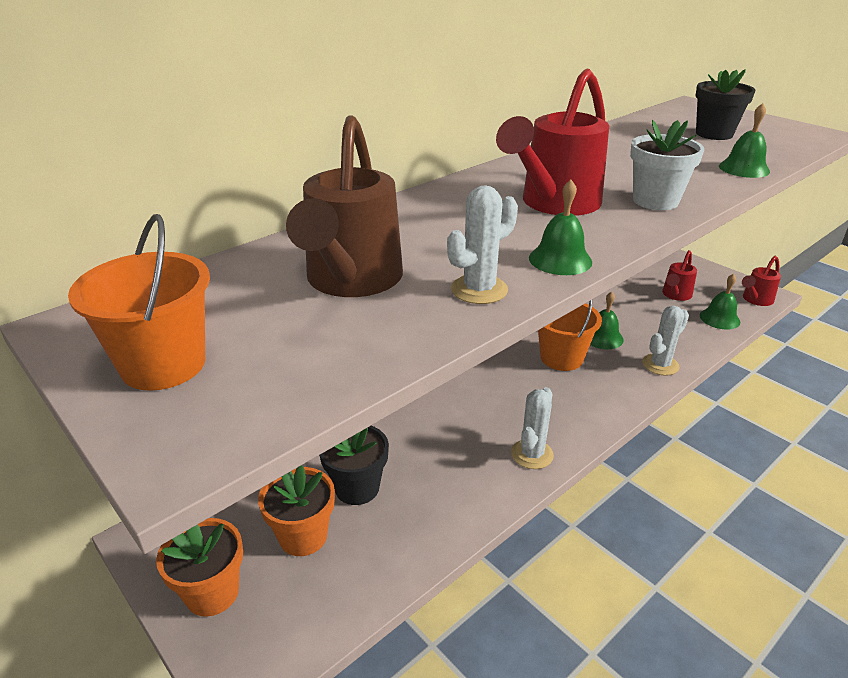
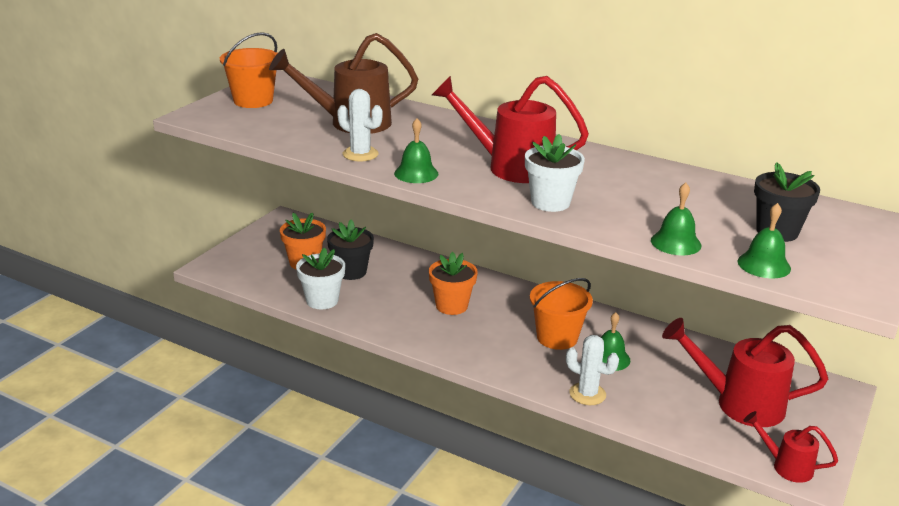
camera: 70 degrees right, 5 degrees down
(212, 593) = (256, 246): orange flower pot -> orange flower pot (451, 306)
(420, 534) = (322, 300): none -> white flower pot
(532, 454) = (419, 334): white cactus -> none
(675, 295) = (739, 403): red watering can -> red watering can, size x1.86
(719, 318) = (713, 435): green bell -> green bell (764, 265)

